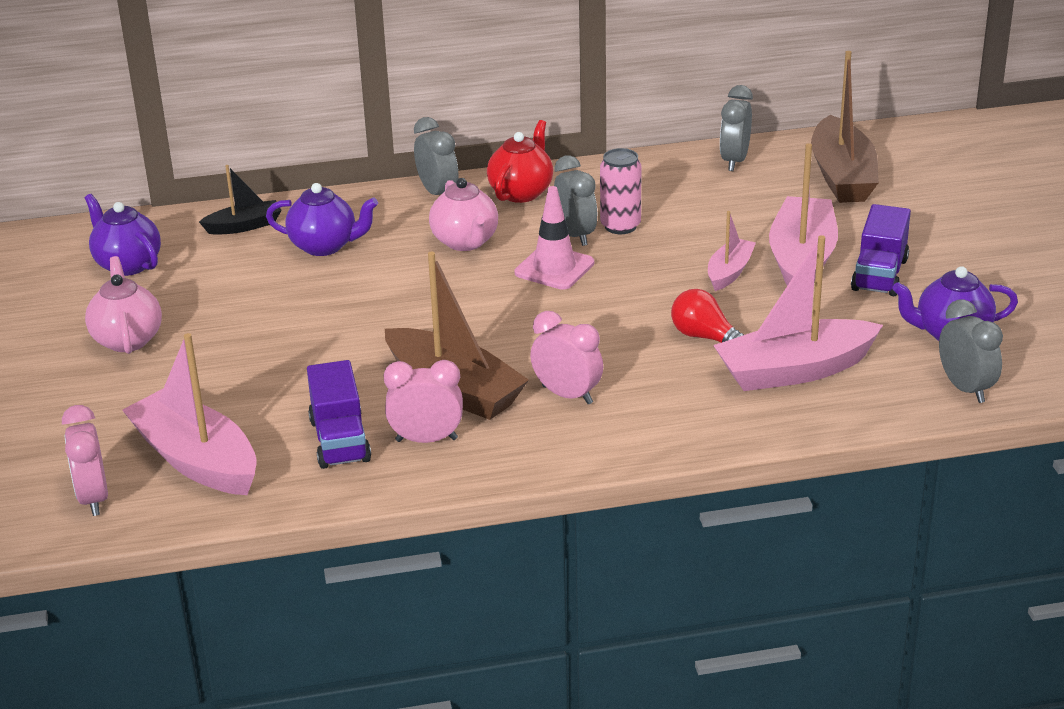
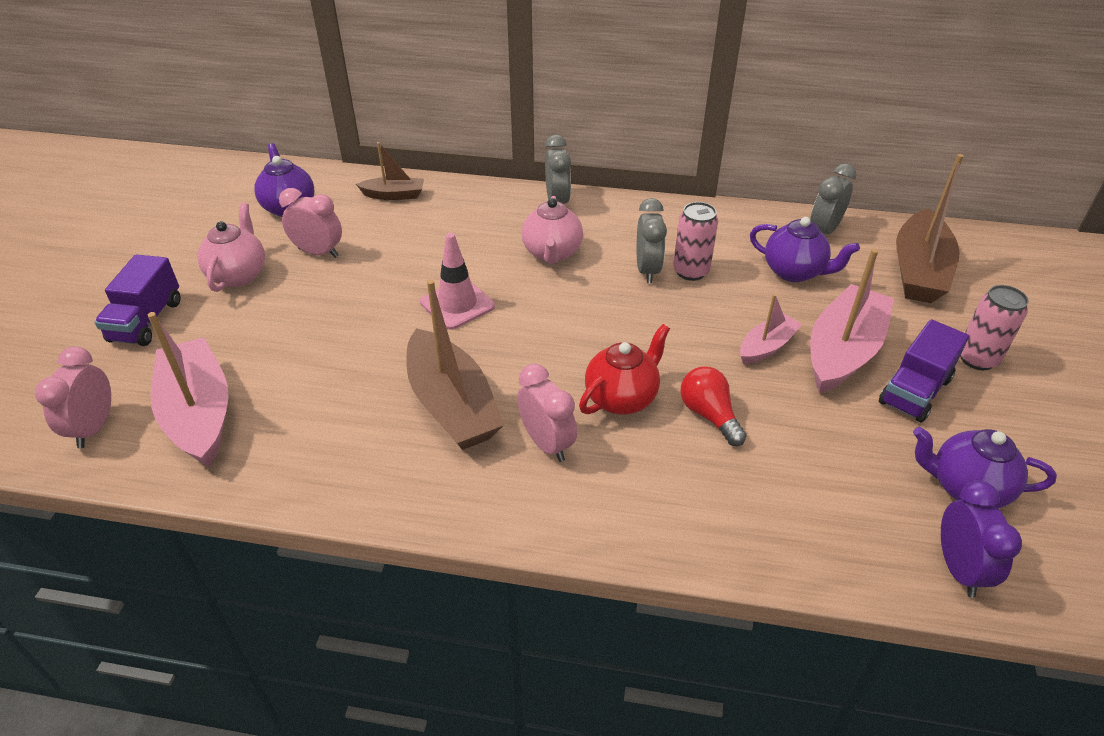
camera: 20 degrees right, 10 degrees up
(244, 226) = (394, 195): black boat -> brown boat
(325, 246) = (440, 228): purple teapot -> purple teapot (794, 272)
(340, 440) = (323, 431): purple truck -> purple truck (146, 321)
(426, 439) = (394, 455): pink clock -> pink clock (318, 252)
(521, 192) = (624, 217): red teapot -> red teapot (622, 398)
(554, 268) = (611, 299): pink traffic cone -> pink traffic cone (457, 304)
(794, 371) = (780, 484): pink boat -> none
(924, 237) = (977, 359): none -> pink can
(965, 388) = (958, 569): grey clock -> purple clock

